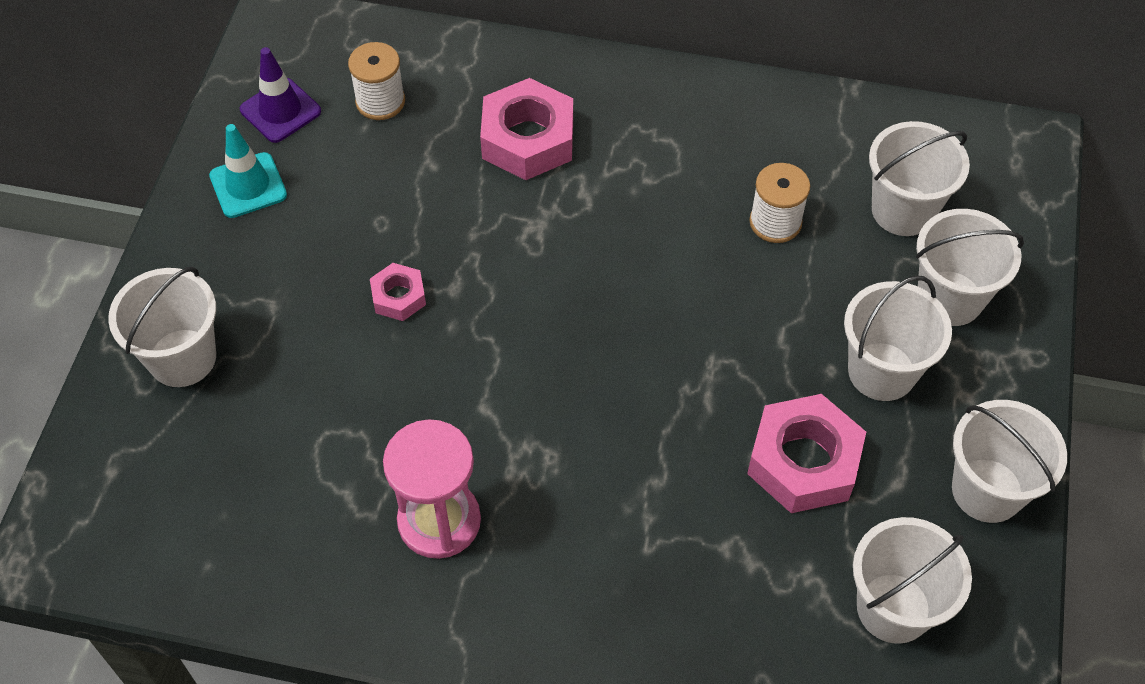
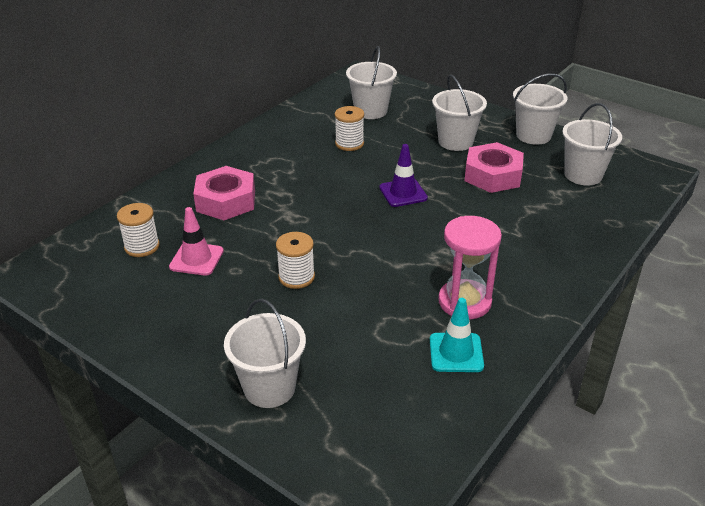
camera: 65 degrees left, 20 degrees down
(248, 185) = (152, 320): turquoise traffic cone -> turquoise traffic cone (456, 353)
(280, 111) = (104, 290): purple traffic cone -> purple traffic cone (403, 193)
(383, 171) = (196, 259): none -> pink traffic cone
(398, 297) = (296, 277): pink nut -> white spool
(949, 298) = (428, 114): white bucket -> none

